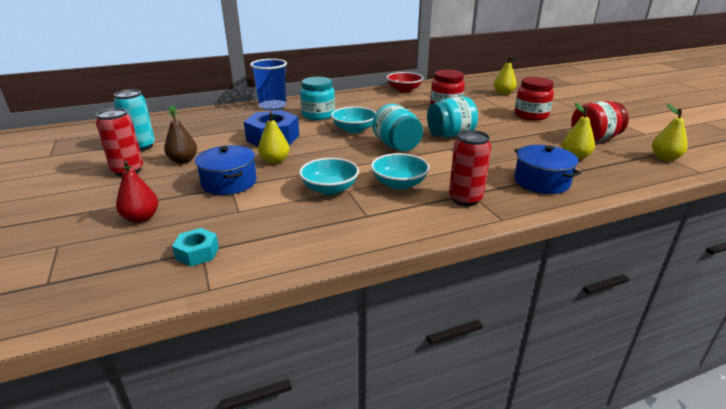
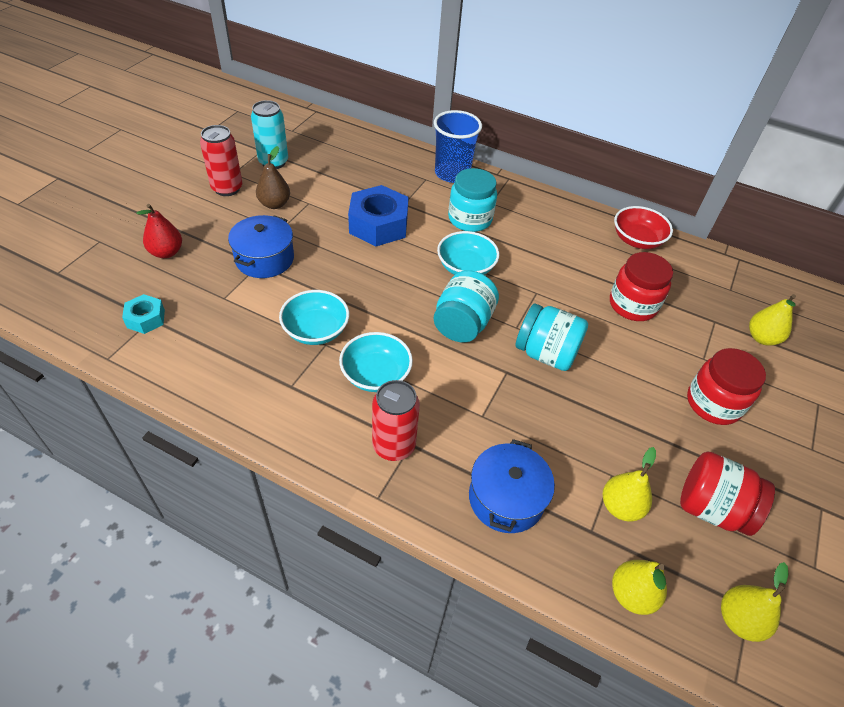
camera: 45 degrees right, 20 degrees up
(275, 161) = (332, 258): yellow pear -> yellow pear (631, 594)

